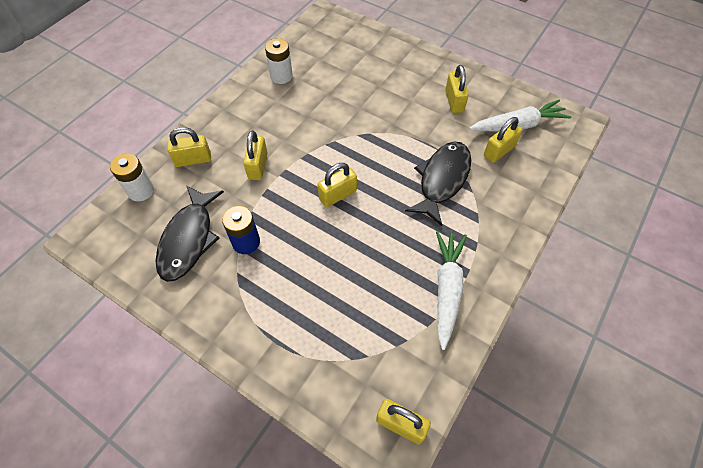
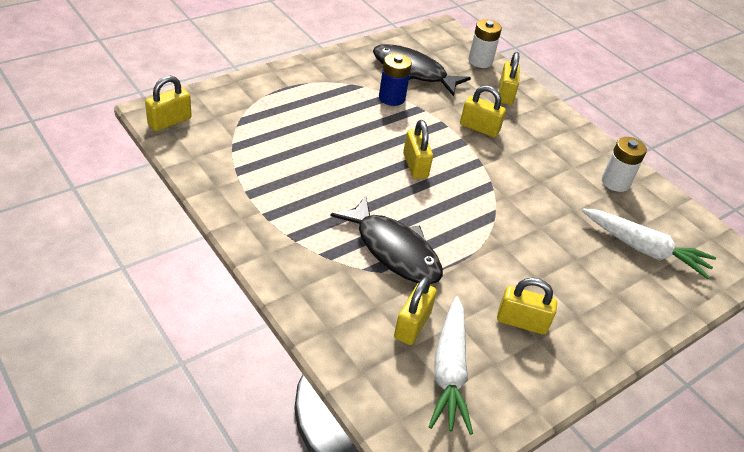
camera: 105 degrees right, 15 degrees down
(447, 289) = (260, 194): white carrot -> white carrot (644, 249)
(499, 151) = (412, 325): yellow padlock -> yellow padlock turned 45 degrees clockwise

